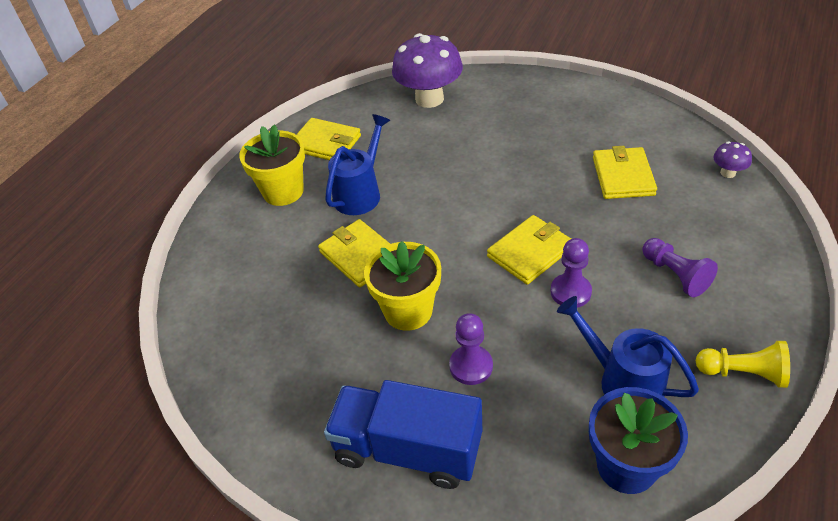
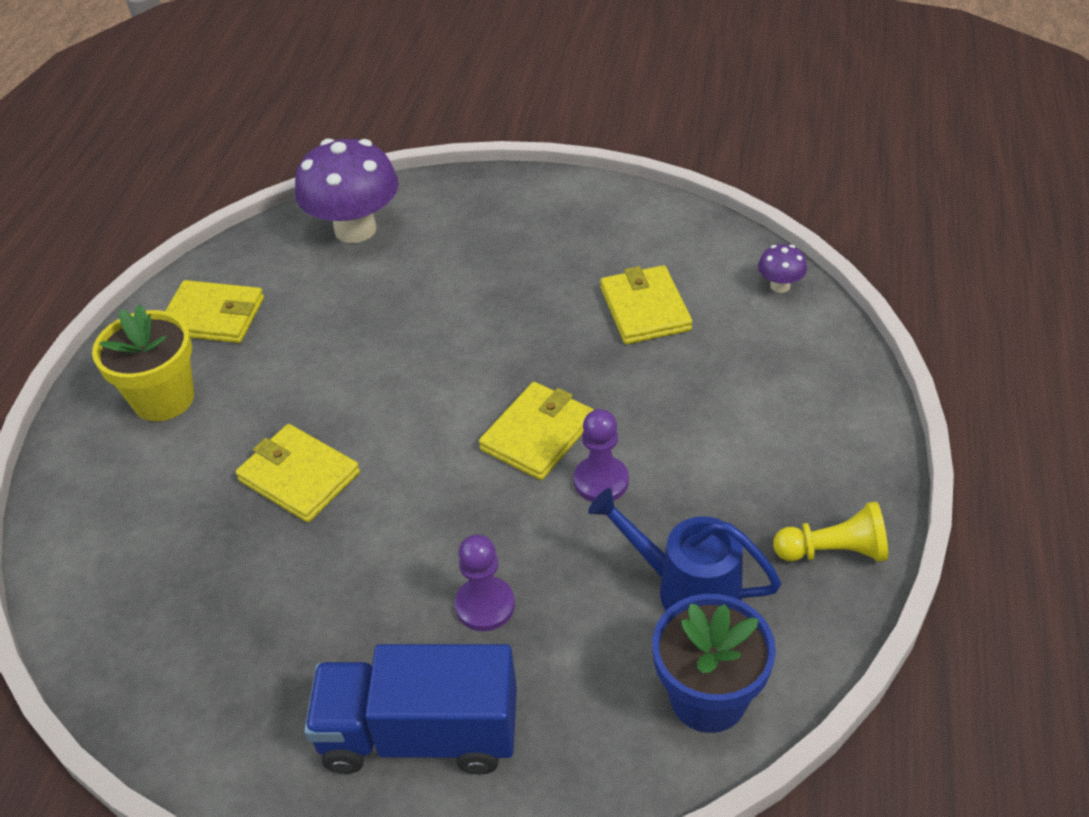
camera: 15 degrees left, 0 degrees up
(361, 193) = (282, 384): blue watering can -> none
(408, 311) = (384, 544): yellow flower pot -> none
(675, 275) = (732, 436): purple pawn -> none

